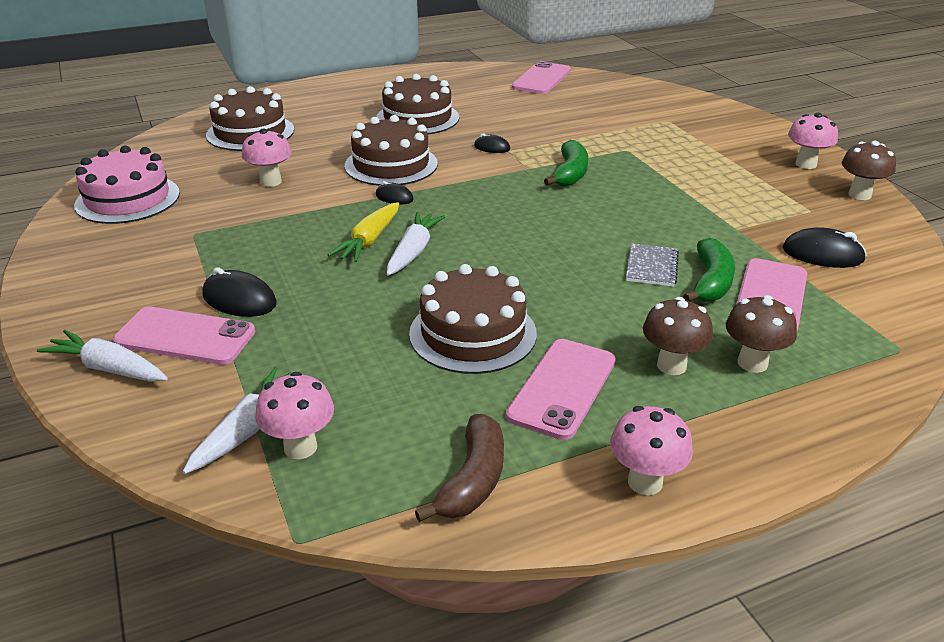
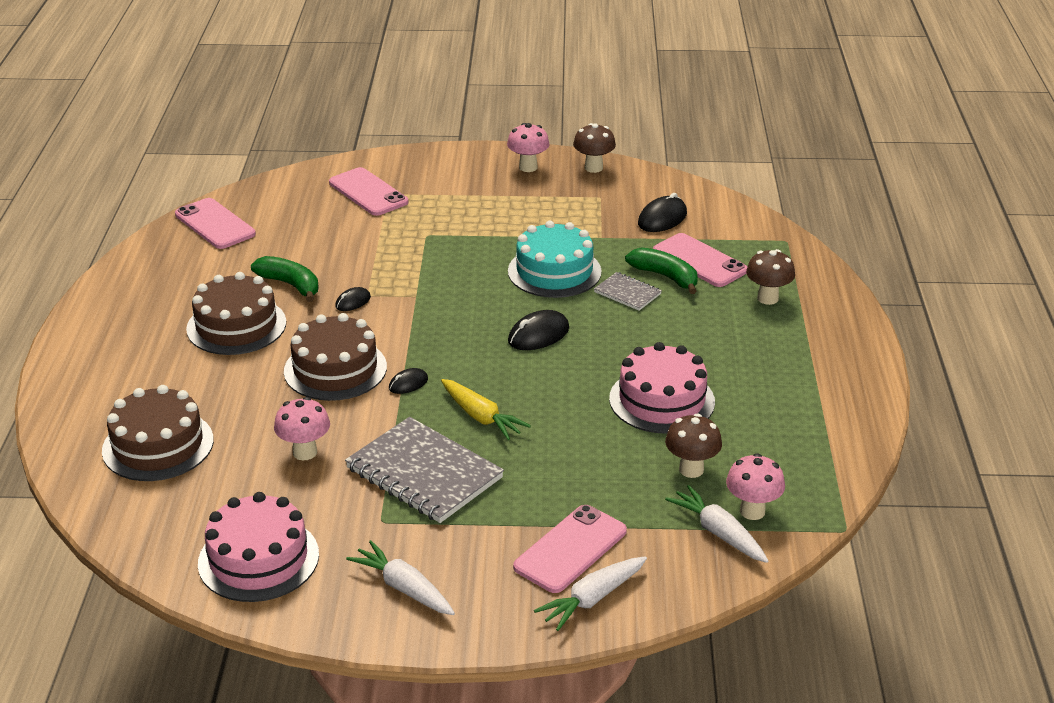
camera: 65 degrees left, 0 degrees up
(239, 300) = (530, 509): black mouse -> black mouse (538, 335)
(269, 235) = (424, 473): none -> grey notebook
(413, 252) = (519, 398): white carrot -> white carrot (404, 588)
(473, 333) = (662, 400): brown cake -> pink cake
(473, 480) = (823, 444): brown banana -> none
(562, 388) = (750, 381): pink phone -> pink phone (368, 192)
(570, 174) = (446, 278): green banana -> green banana (290, 285)
(642, 219) = (554, 271): none -> turquoise cake
(645, 482) = (856, 380): pink mushroom -> none
(671, 365) = (752, 329): brown mushroom -> brown mushroom (691, 469)

